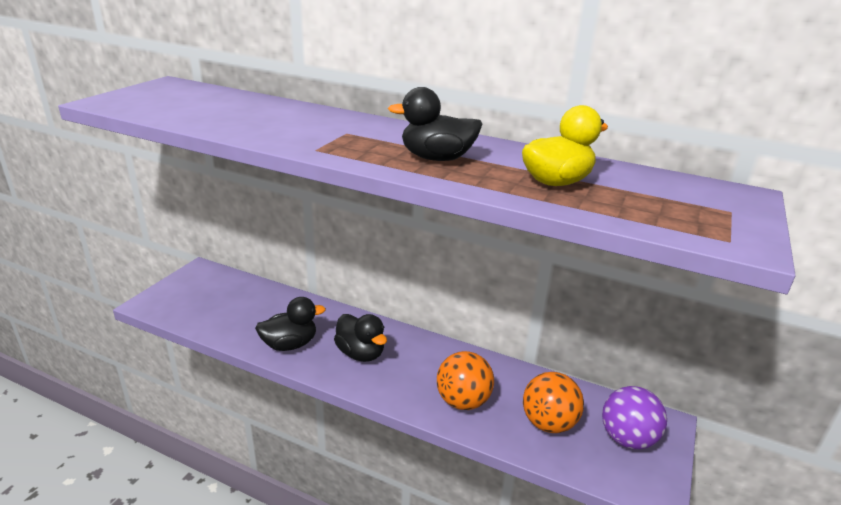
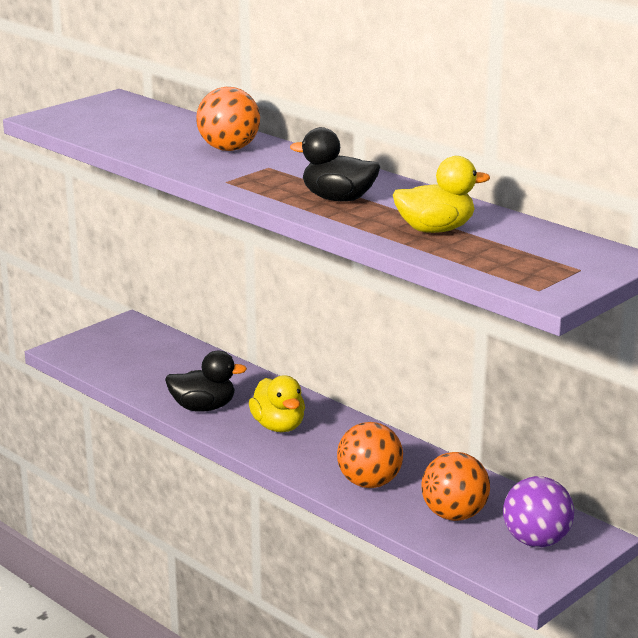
camera: 20 degrees right, 5 degrees down
(298, 119) = (229, 149): none -> orange ball
(360, 353) = (278, 426): black duck -> yellow duck

